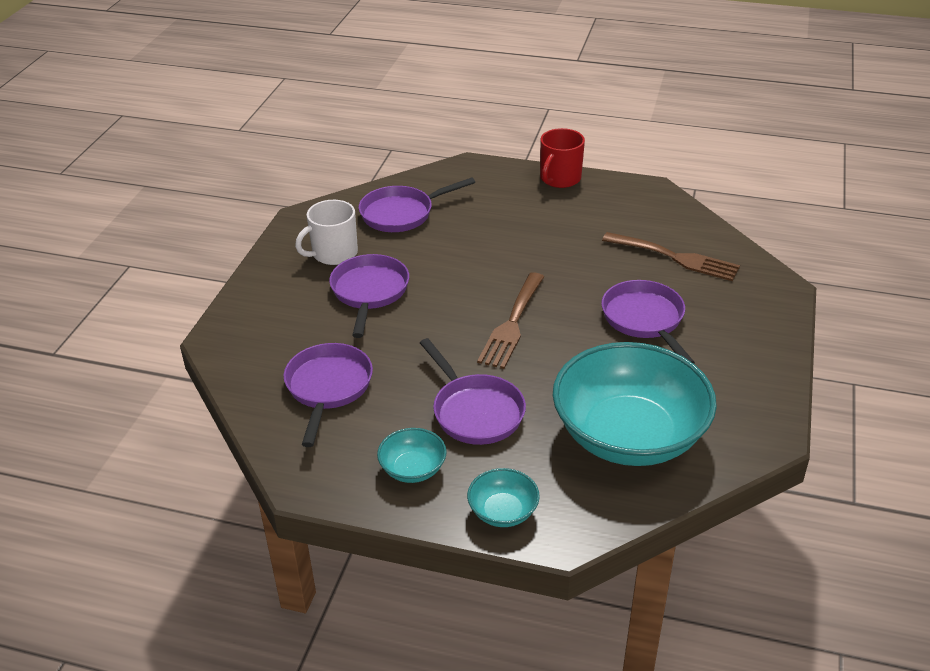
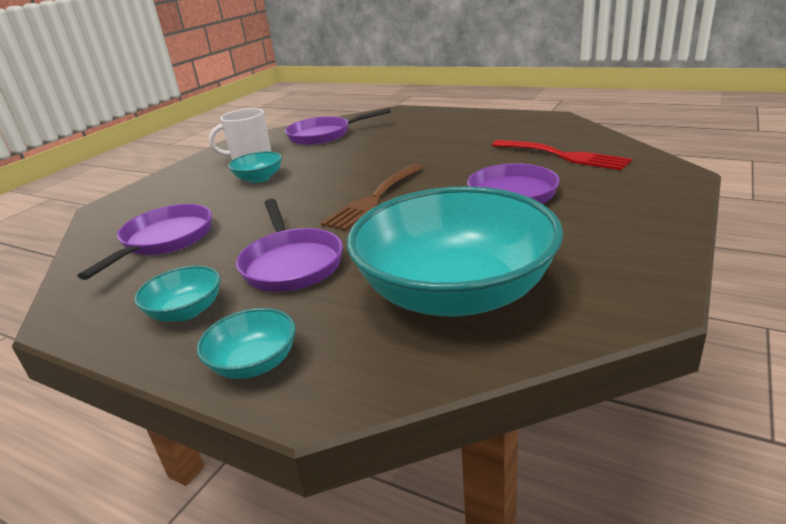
camera: 15 degrees right, 10 degrees down
(369, 292) = (259, 178): purple pan -> turquoise bowl
(559, 179) = (470, 114): red mug -> none
(676, 258) = (563, 156): brown fork -> red fork

